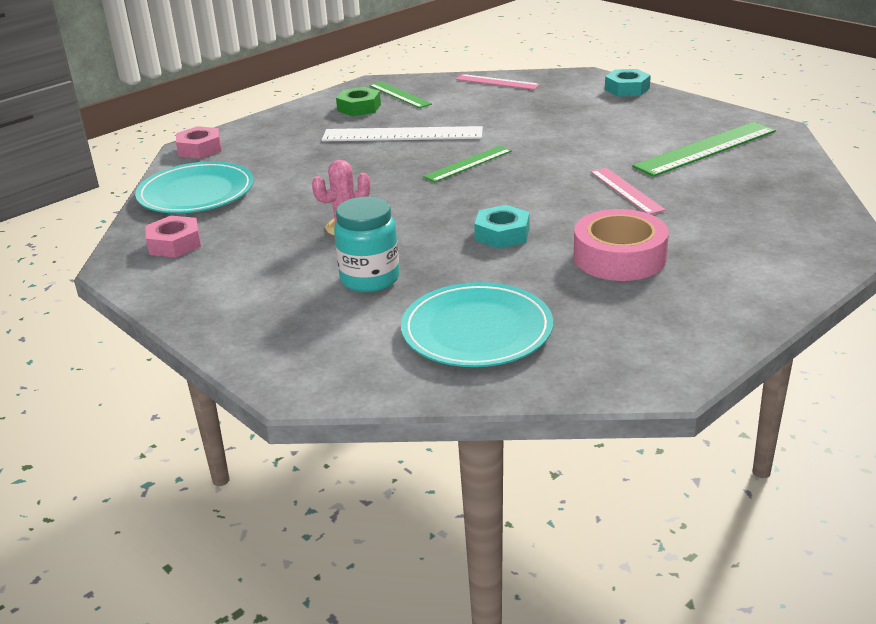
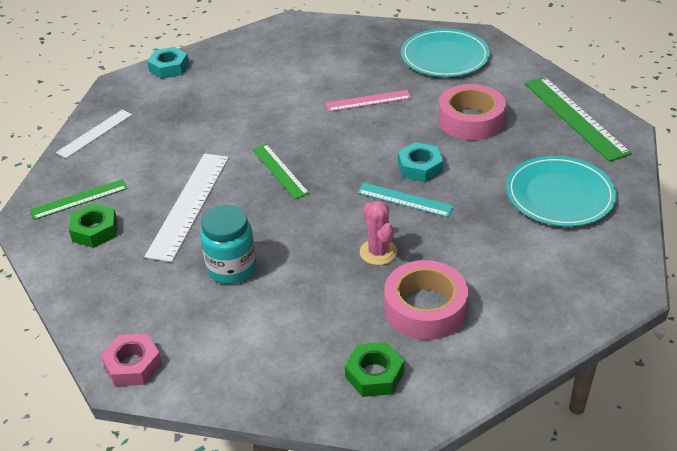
camera: 80 degrees left, 10 degrees up
(174, 244) = (374, 374): pink nut -> green nut
(196, 193) = (258, 363): turquoise plate -> turquoise plate (444, 57)
(262, 259) = (425, 308): none -> pink tape
(370, 279) = (476, 243): turquoise jar -> turquoise jar (232, 268)
(438, 231) = (405, 200): none -> turquoise ruler
(497, 82) = (95, 133): pink ruler -> white ruler
(706, 149) = (313, 55): green ruler -> green ruler (575, 117)

